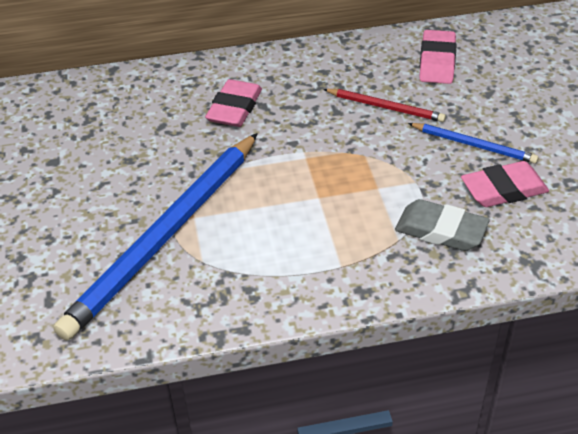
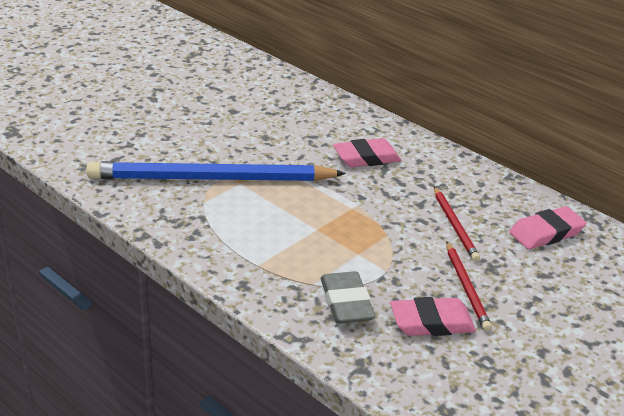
camera: 50 degrees right, 10 degrees down
(473, 145) = (466, 287): blue pencil -> red pencil
(503, 189) = (431, 322): pink eraser -> pink eraser turned 45 degrees counterclockwise

